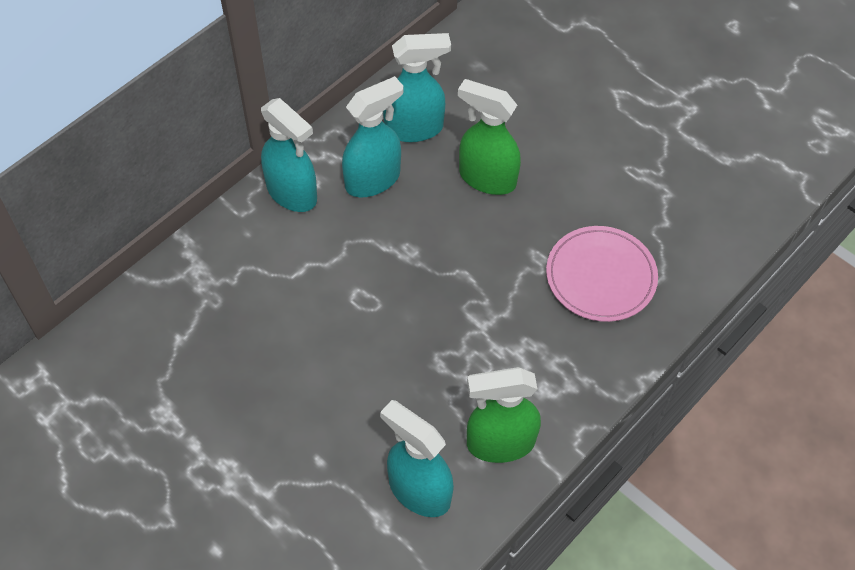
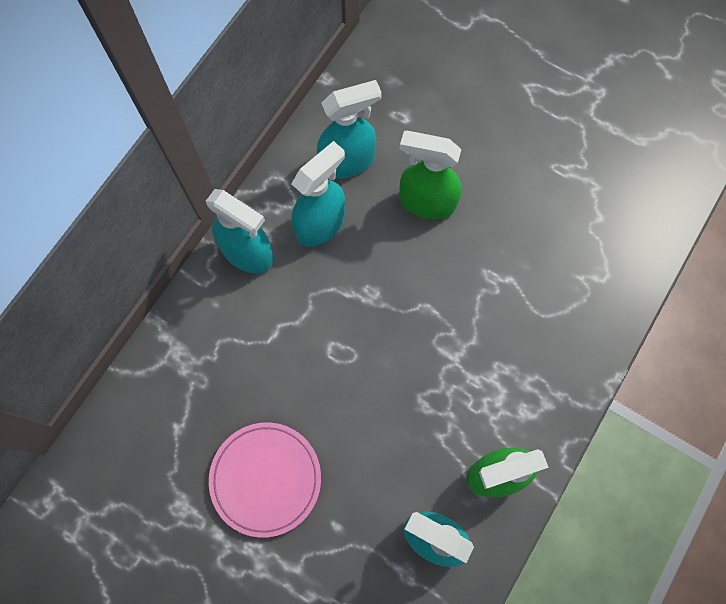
camera: 10 degrees left, 15 degrees up
(600, 276) = (552, 285): pink plate -> pink plate (265, 479)

